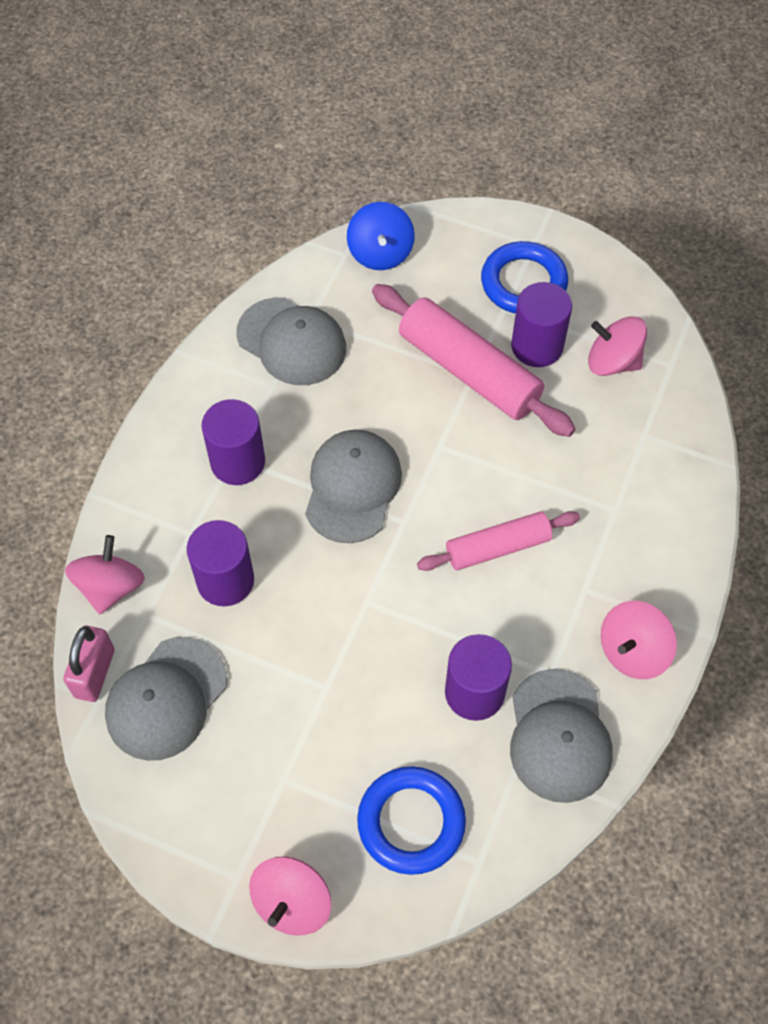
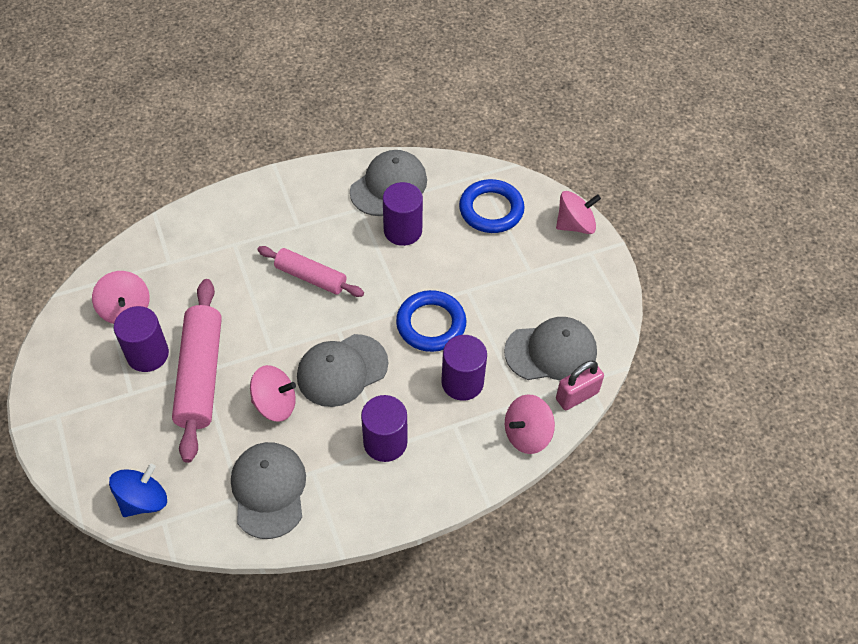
camera: 135 degrees left, 5 degrees down
(523, 283) = (98, 397): blue ring -> blue ring (431, 324)
(632, 651) = (313, 186): pink spinning top -> pink spinning top (275, 404)

